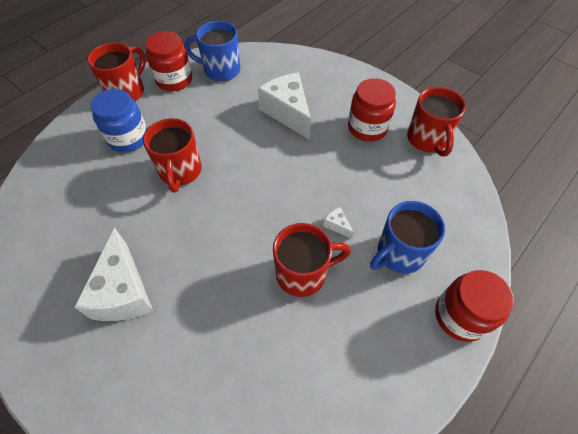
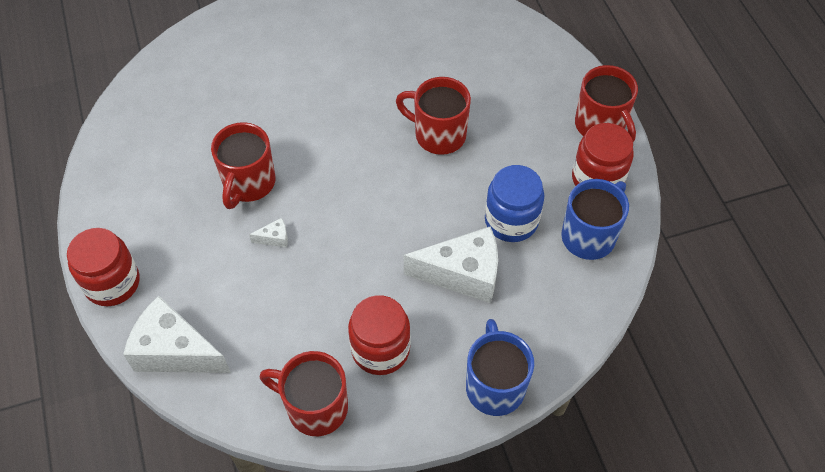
camera: 120 degrees right, 0 degrees up
(123, 291) = (331, 54): white cheese -> white cheese (175, 351)
(128, 138) = (518, 106): blue jar -> blue jar (511, 221)
(399, 254) = (204, 273): blue mug -> blue mug (494, 386)

